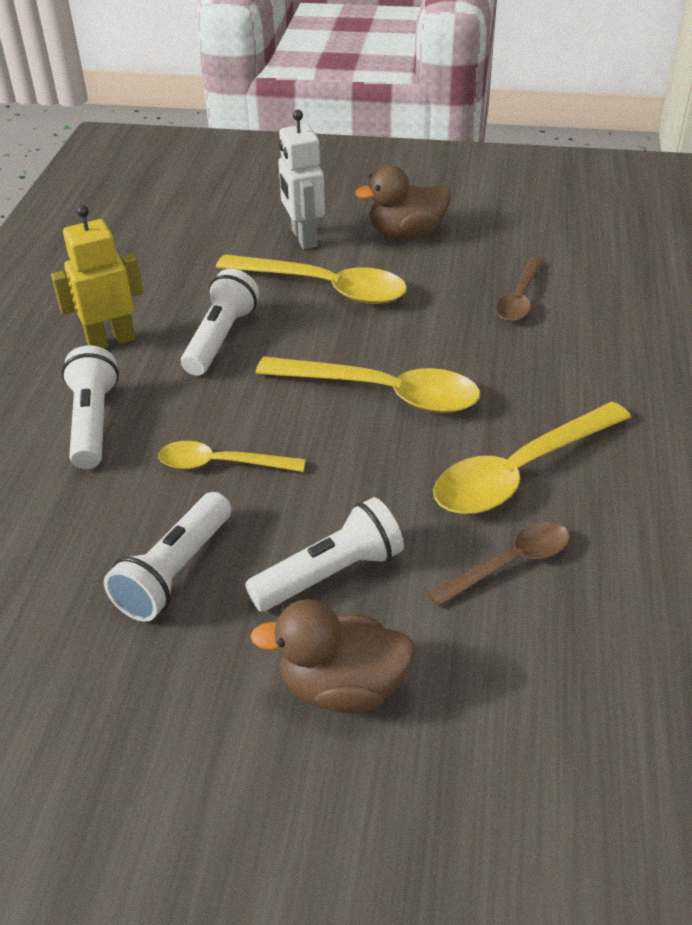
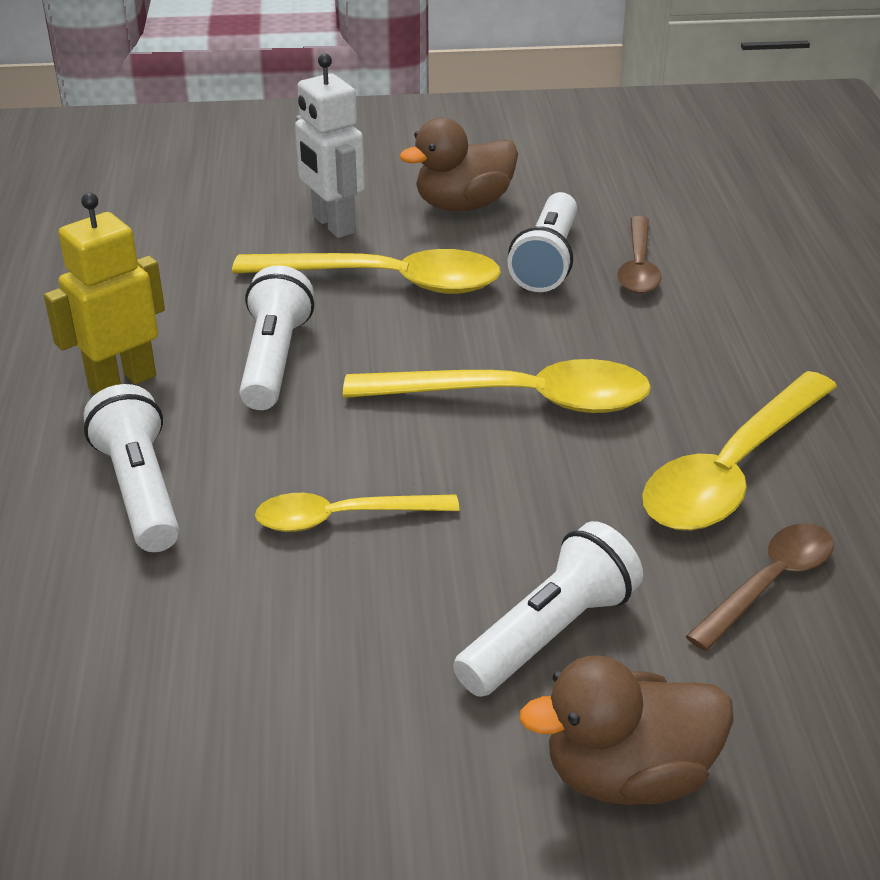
camera: 15 degrees left, 5 degrees down
(175, 572) = (339, 667): white flashlight -> white flashlight (547, 261)

